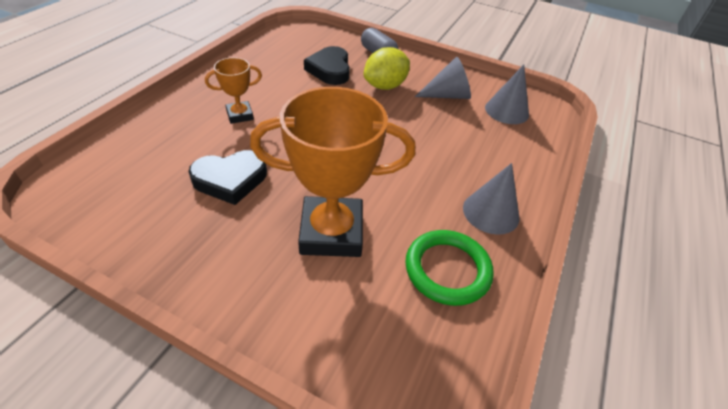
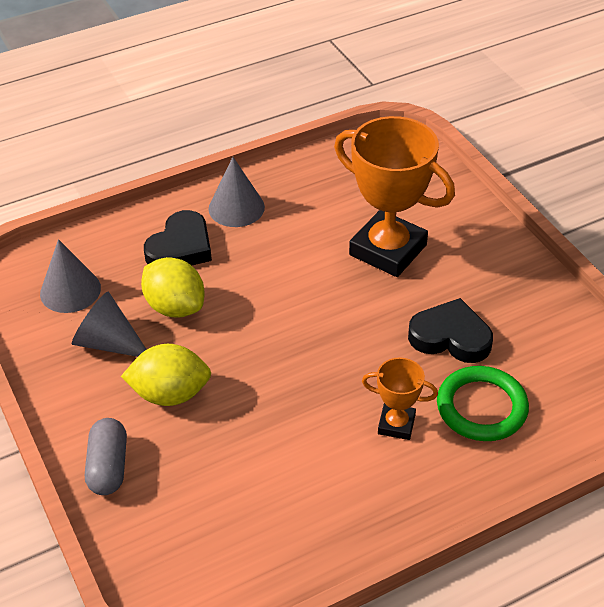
camera: 140 degrees left, 0 degrees up
(330, 70) = (215, 462): black heart -> black heart (181, 247)
(438, 125) = (175, 307): none -> yellow lemon
(447, 270) = (320, 189): green ring -> green ring (481, 407)

